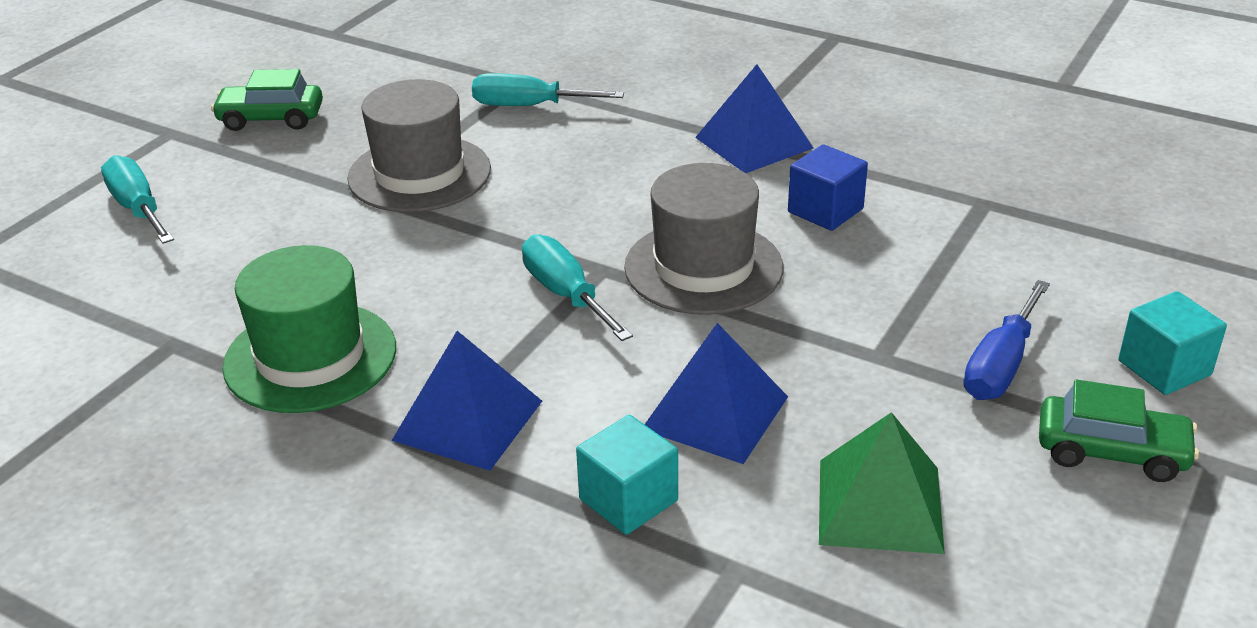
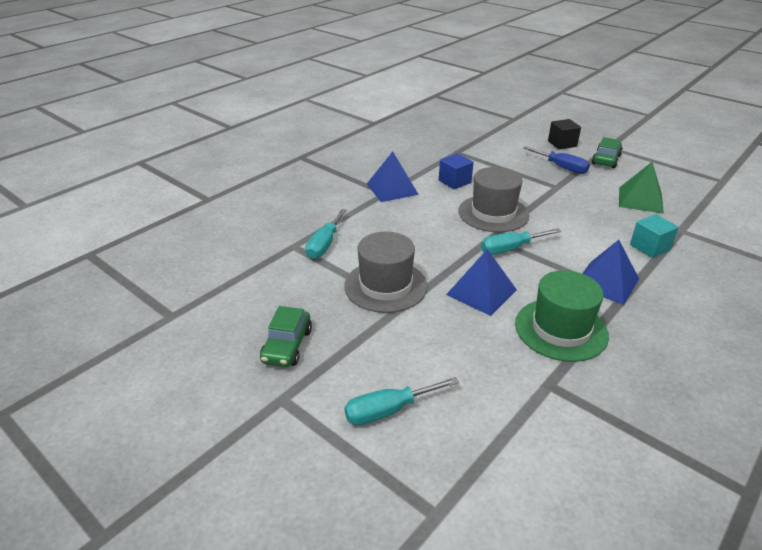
camera: 80 degrees left, 0 degrees up
(715, 412) = (594, 223): blue pyramid -> blue pyramid (481, 292)
(1164, 368) = (562, 144): turquoise cube -> black cube

